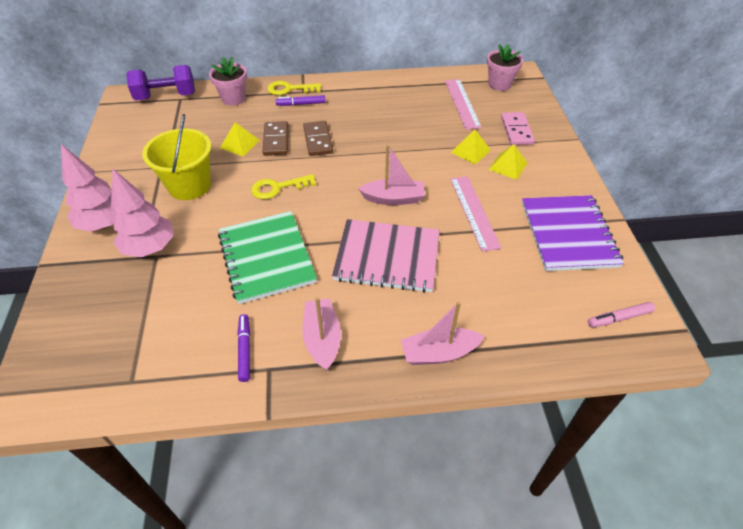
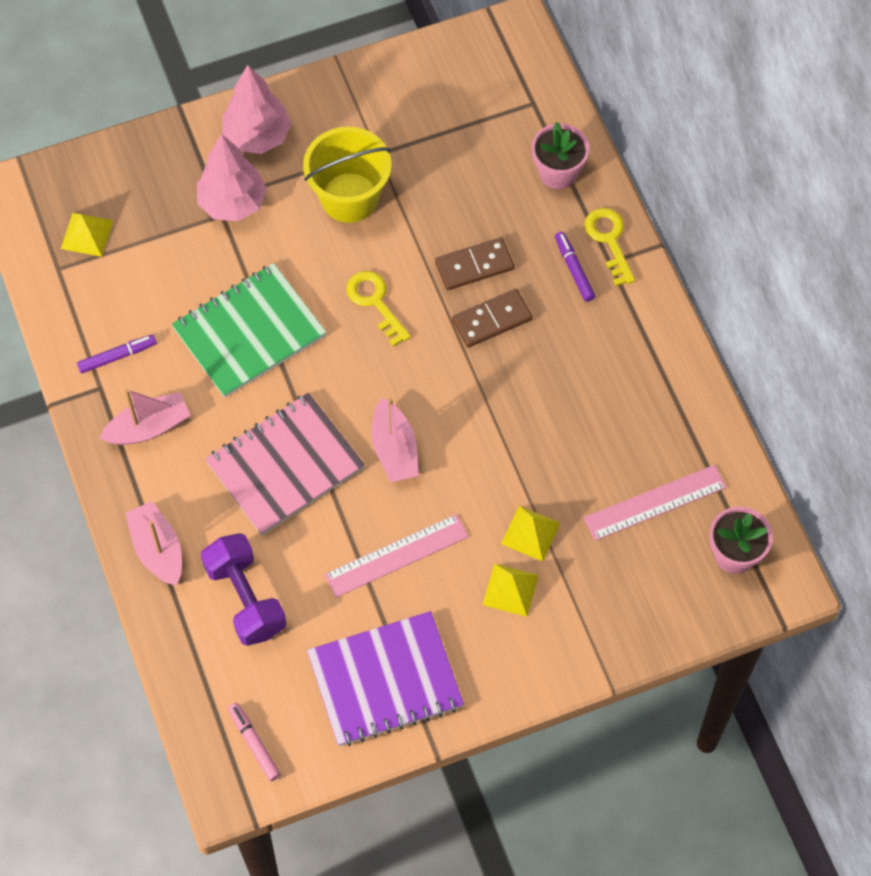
camera: 75 degrees right, 15 degrees up
(166, 96) = (533, 82): purple dumbbell -> purple dumbbell (245, 599)
(240, 144) = (452, 223): yellow pyramid -> yellow pyramid (87, 234)
(387, 257) = (285, 465): pink notebook -> pink notebook turned 60 degrees clockwise
(516, 130) = (605, 594): pink domino -> none

